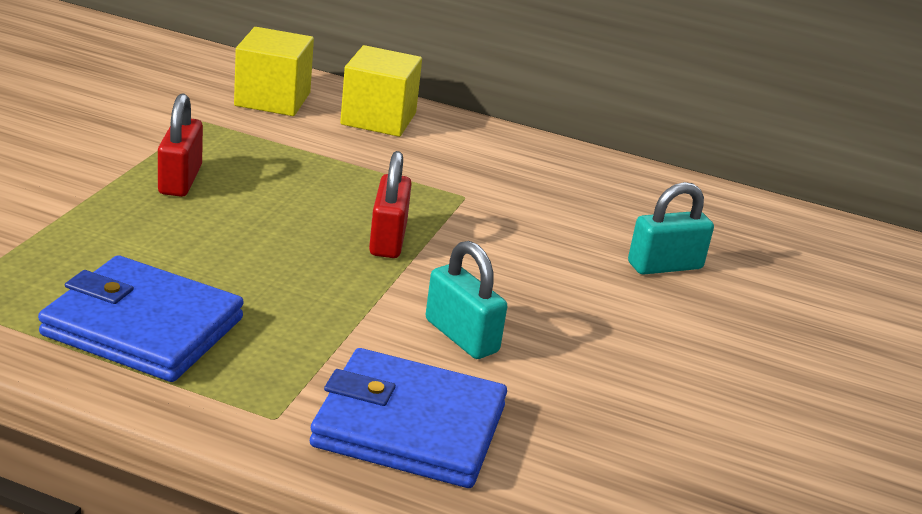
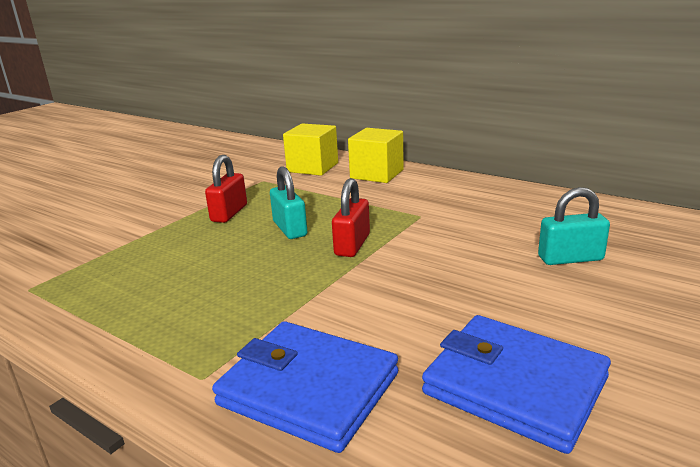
camera: 20 degrees right, 5 degrees down
(143, 327) = (146, 306): blue wallet -> blue wallet (514, 386)
(461, 336) = (382, 313): turquoise padlock -> turquoise padlock (290, 229)

